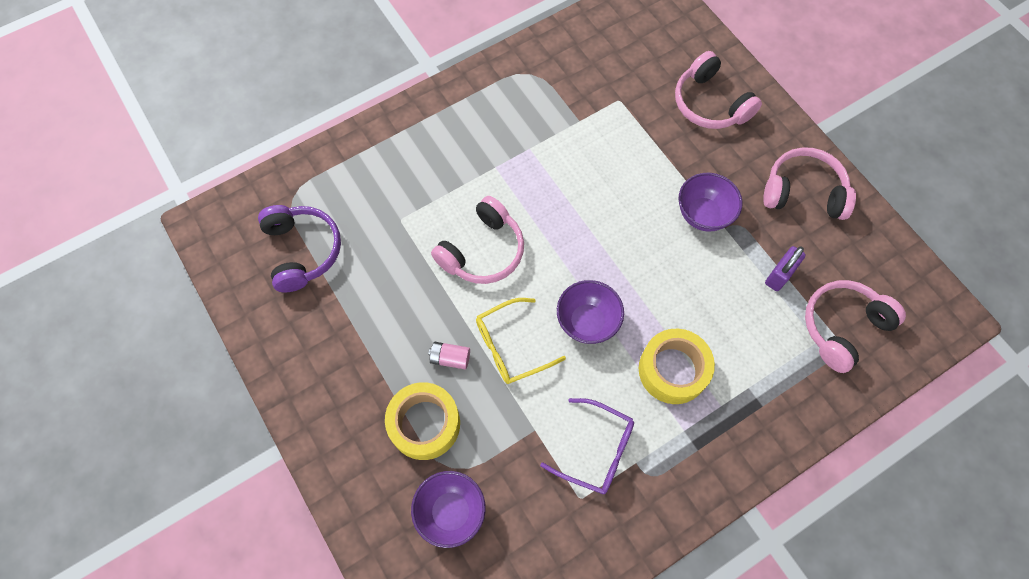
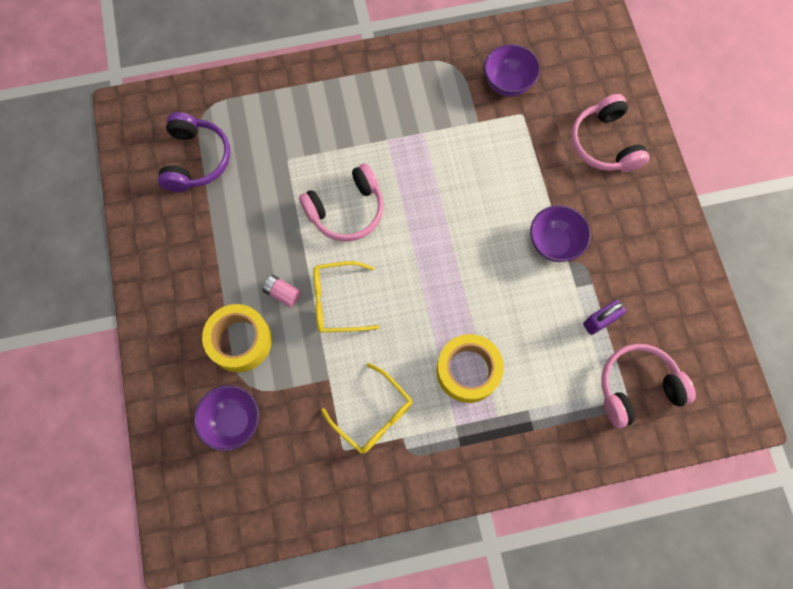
camera: 20 degrees right, 5 degrees up
(587, 322) = (411, 303): purple bowl -> purple bowl (507, 84)
(596, 450) = (373, 415): purple glasses -> yellow glasses
(803, 192) = (655, 254): pink headphones -> none

